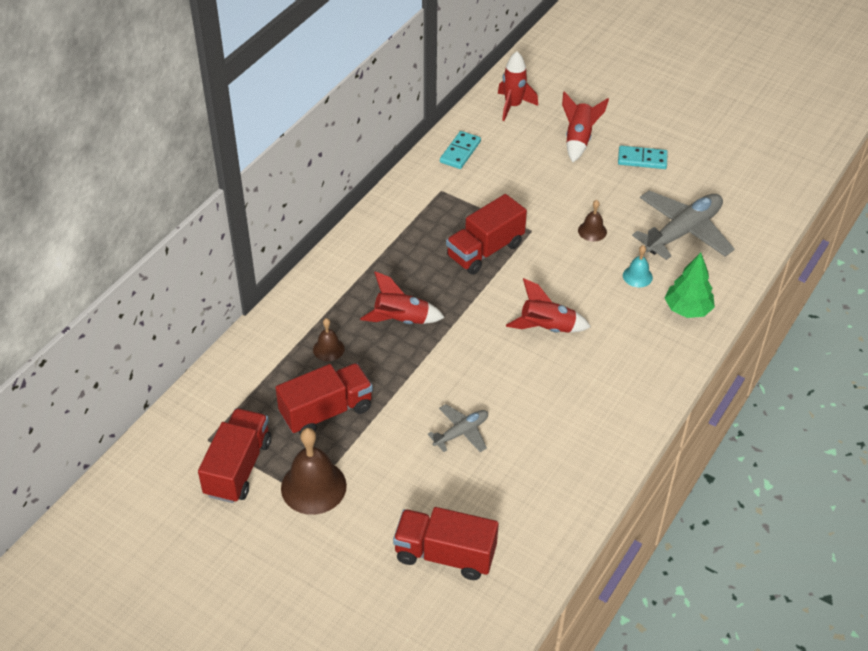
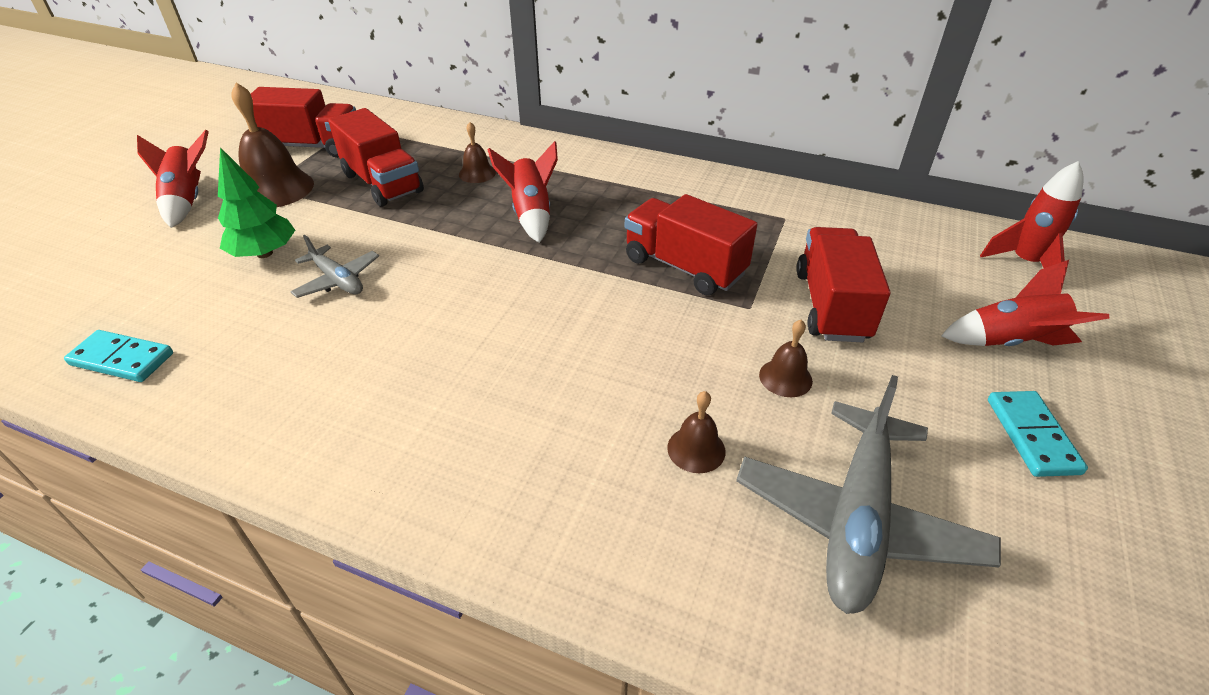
camera: 80 degrees right, 5 degrees down
(445, 554) = (140, 288): red truck -> red truck (831, 306)
(460, 152) = (876, 225): turquoise domino -> turquoise domino (122, 359)
(546, 328) = (540, 342): red rocket -> red rocket (188, 200)
(637, 276) = (696, 449): turquoise bell -> brown bell
(683, 232) = (856, 519): grey plane -> grey plane turned 75 degrees clockwise
(687, 309) = (630, 539): green tree -> green tree (264, 253)

